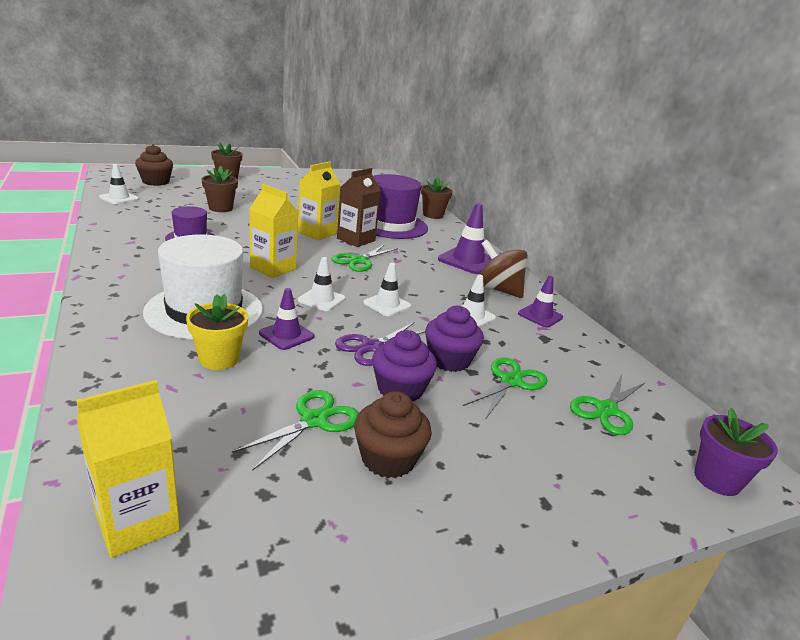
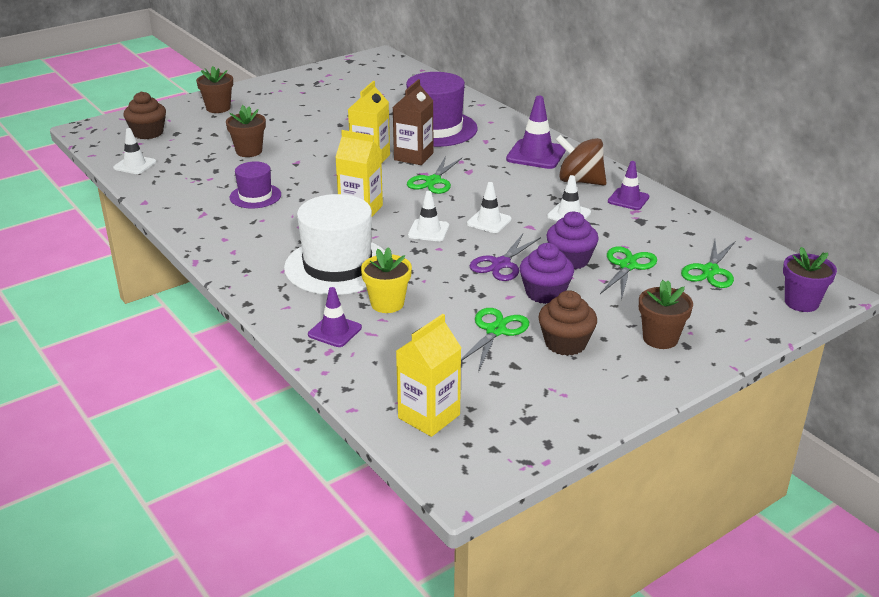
camera: 10 degrees left, 5 degrees up
(286, 335) = (424, 271): purple traffic cone -> purple traffic cone (335, 331)
(433, 215) = (470, 104): brown flower pot -> brown flower pot (660, 338)

